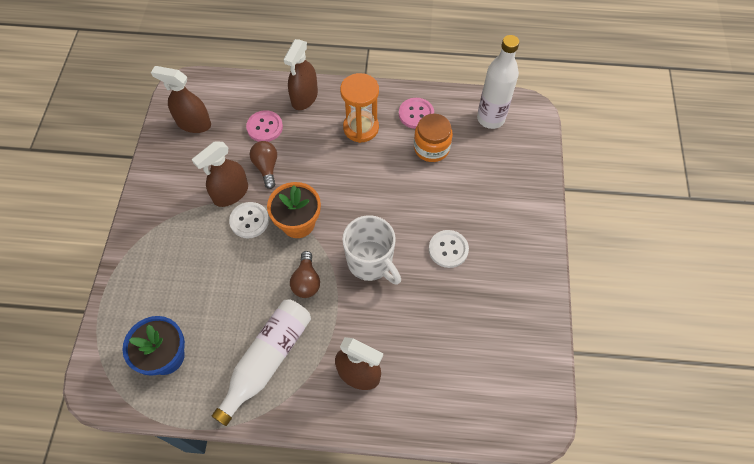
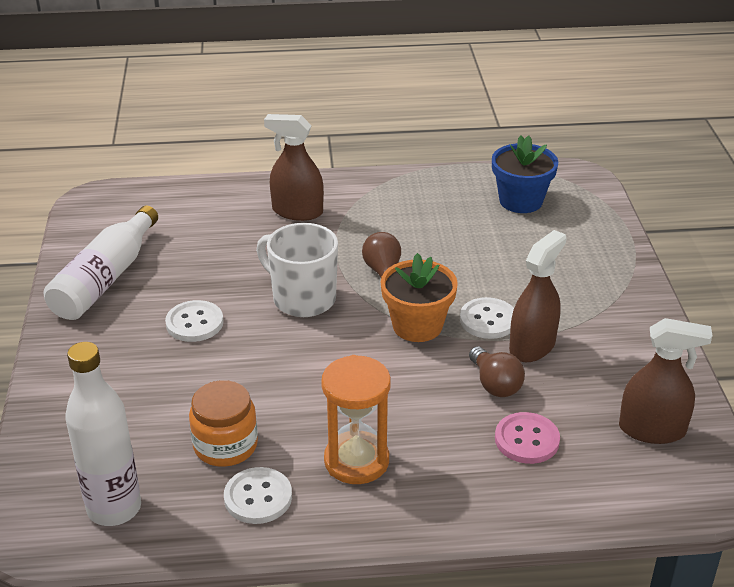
camera: 170 degrees right, 25 degrees down
(267, 360) = (404, 210): white bottle -> white bottle (105, 279)
(304, 97) = (477, 499): brown spray bottle -> none
(416, 114) = (258, 497): pink button -> white button

